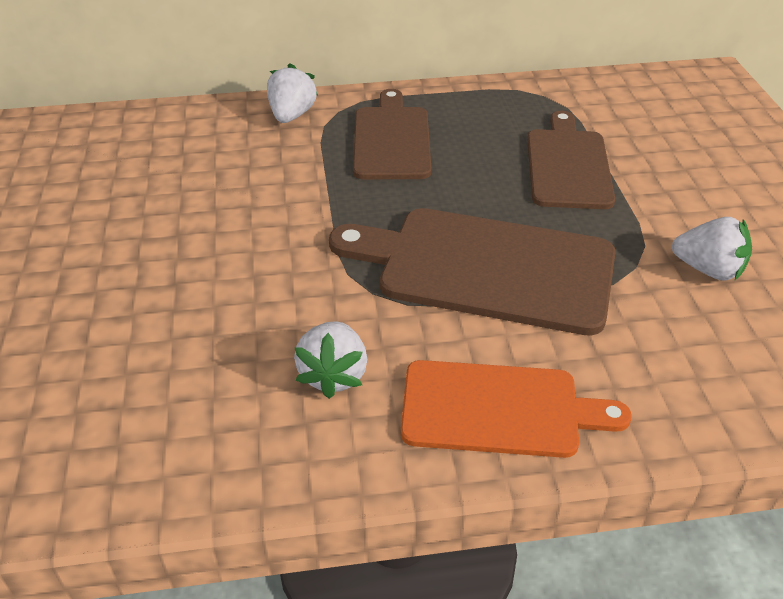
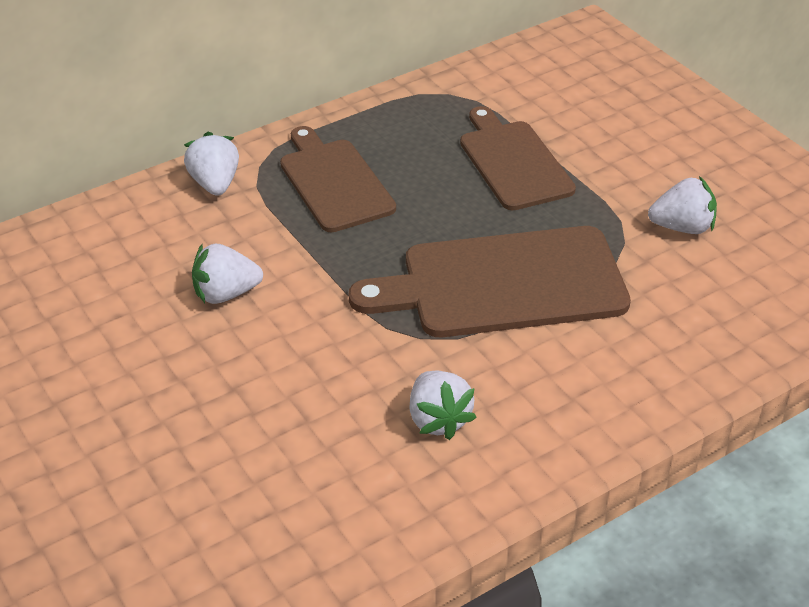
camera: 25 degrees left, 0 degrees up
(231, 202) = (226, 294): none -> white strawberry
(498, 409) = (588, 400): orange cutting board -> none

